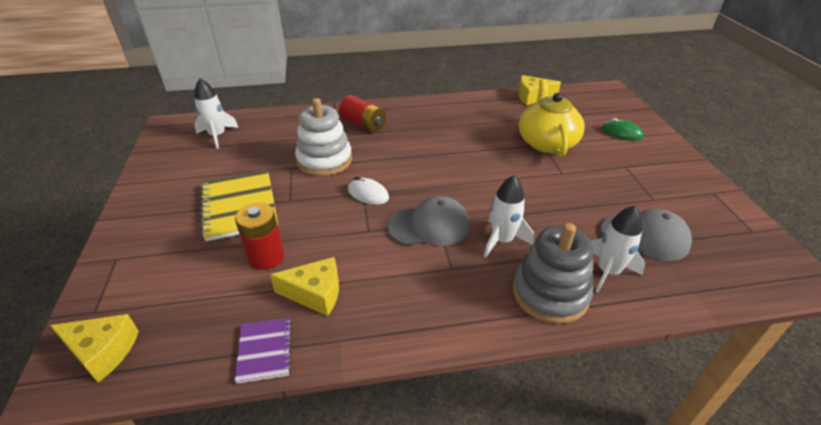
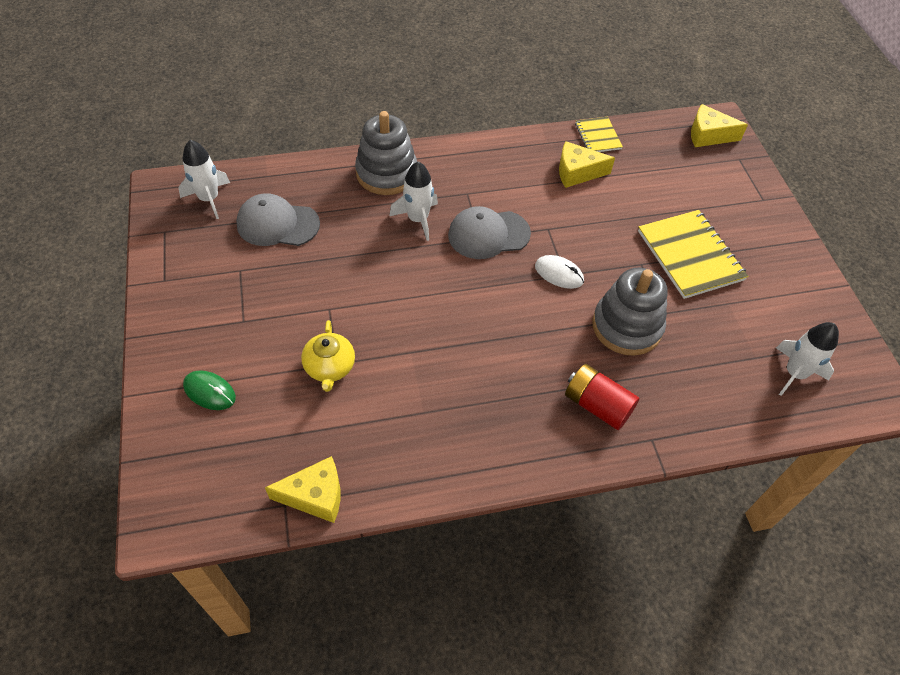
camera: 175 degrees right, 15 degrees up
(265, 350) = (598, 136): purple notebook -> yellow notebook
(266, 257) = (632, 202): red battery -> none
(324, 160) = (627, 326): white stacking toy -> grey stacking toy
(546, 142) = (330, 367): yellow teapot -> yellow teapot, size x0.60
(608, 271) = (330, 191): white rocket -> white rocket (209, 199)

